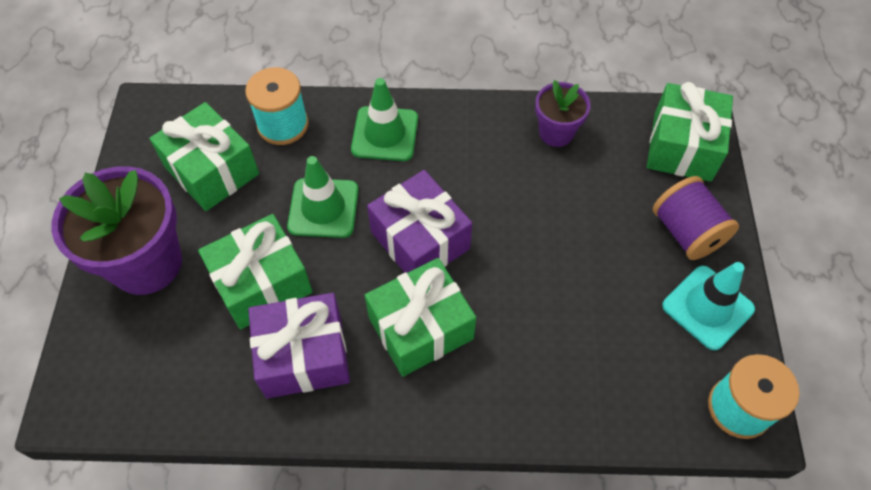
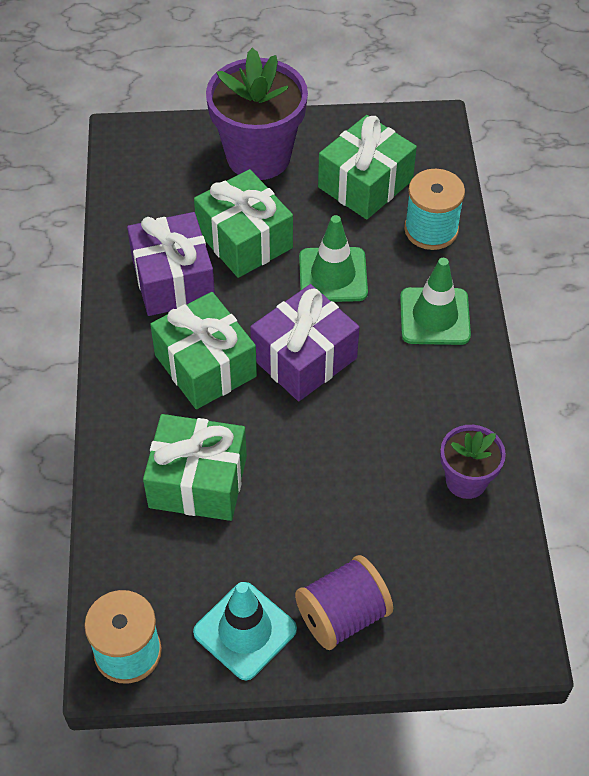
camera: 85 degrees right, 5 degrees down
(682, 147) = (469, 620): green gift -> green gift (198, 482)

